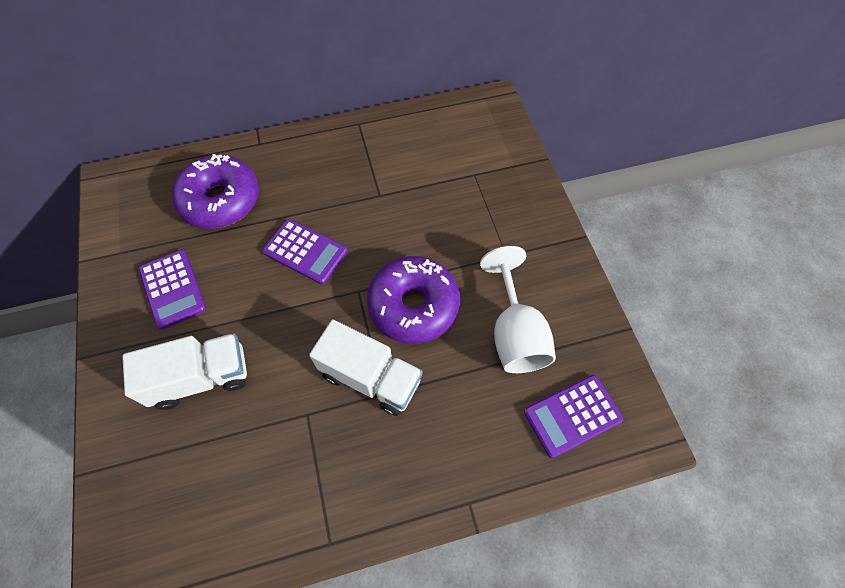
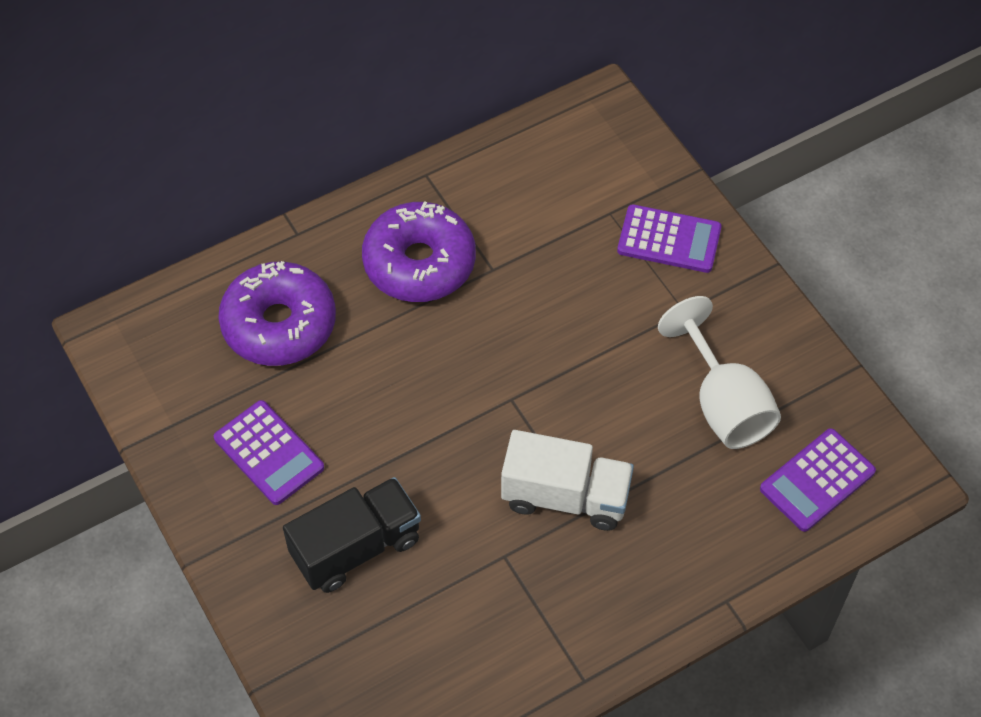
camera: 15 degrees left, 5 degrees down
(201, 378) = (356, 547): white truck -> black truck
(305, 251) = (423, 365): purple calculator -> purple calculator (669, 239)
(413, 305) = (588, 400): purple donut -> purple donut (419, 263)

